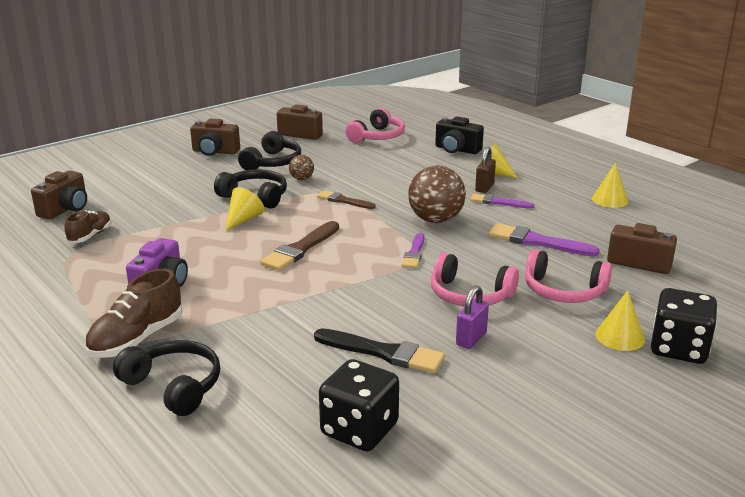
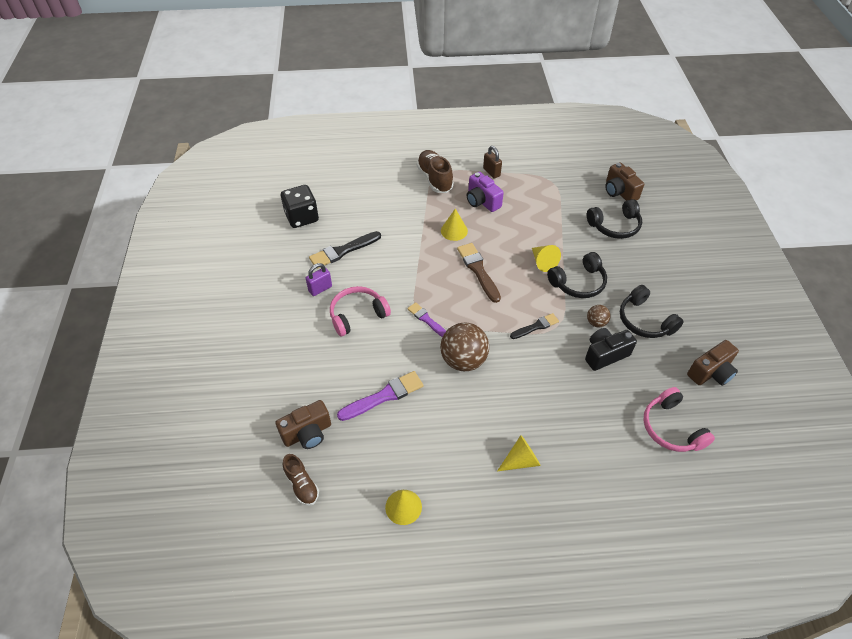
camera: 125 degrees right, 25 degrees up
(90, 236) = (569, 192): brown shoe -> brown shoe (302, 485)
(174, 386) = (386, 178): black headphones -> black headphones (615, 226)
(215, 152) = (692, 296): brown camera -> none
(343, 201) = (536, 326): brown brush -> black brush
(457, 150) = (596, 472): black camera -> black camera (605, 354)
(471, 339) = (320, 289): purple padlock -> purple padlock turned 75 degrees clockwise
(484, 188) = (495, 431): brown padlock -> brown padlock (491, 172)
(498, 202) = (461, 420): purple brush -> none
(563, 291) = (319, 362): pink headphones -> none
(620, 337) = (258, 351): yellow cone -> yellow cone (454, 231)
(679, 348) = (224, 368): black dice -> none

